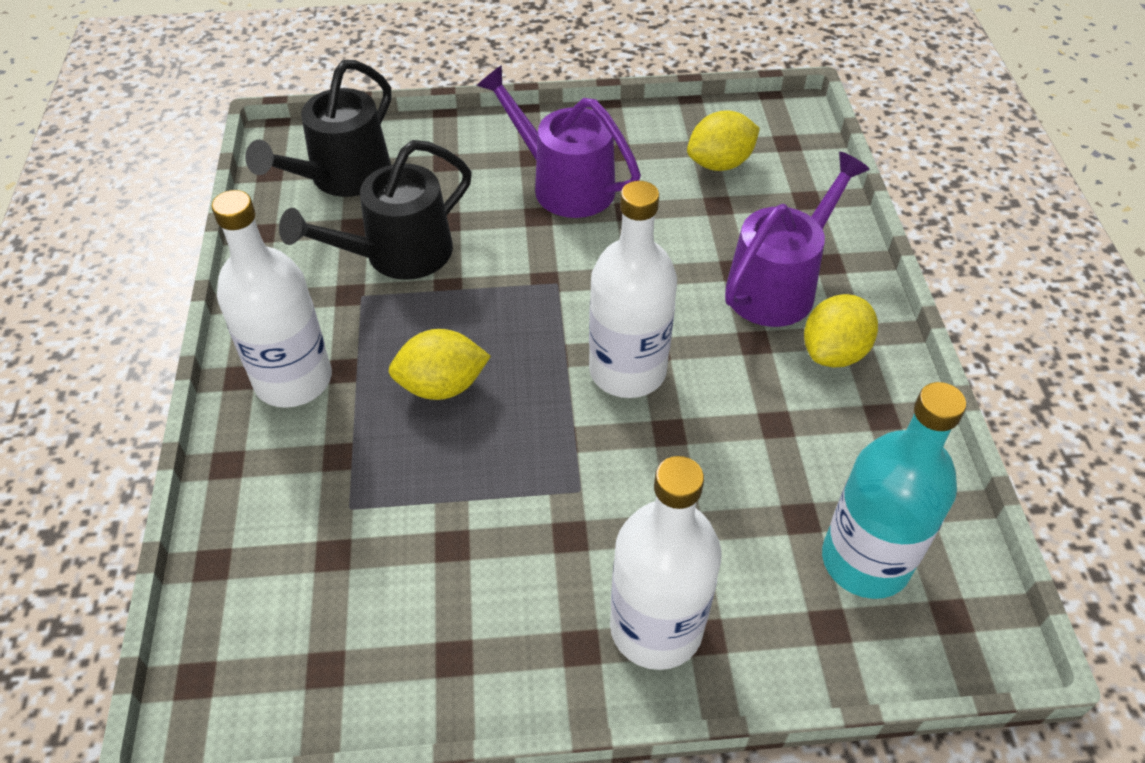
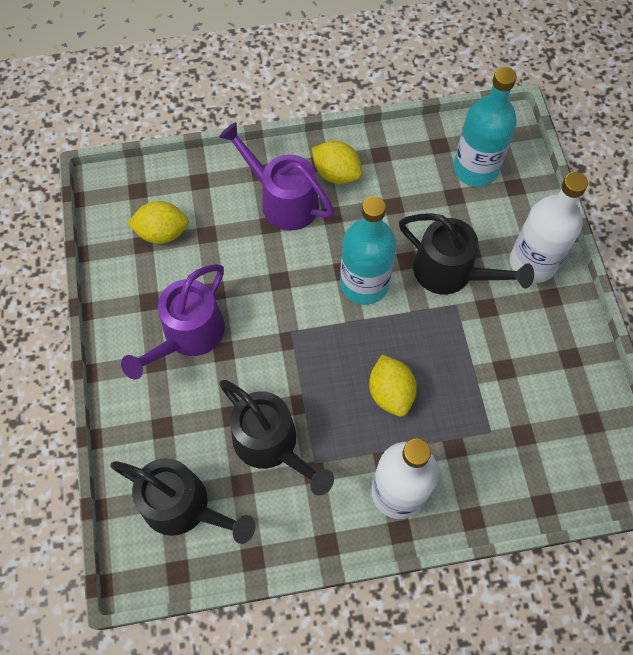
camera: 95 degrees left, 15 degrees up
(627, 371) = (364, 284): white bottle -> turquoise bottle
(641, 491) = (451, 273): none -> black watering can
(720, 163) = (162, 233): yellow lemon -> yellow lemon turned 60 degrees counterclockwise

